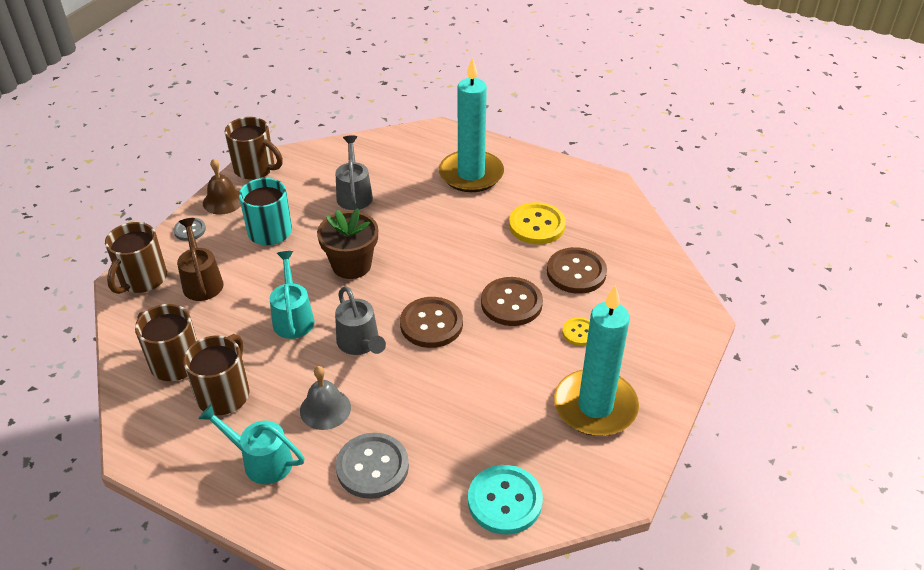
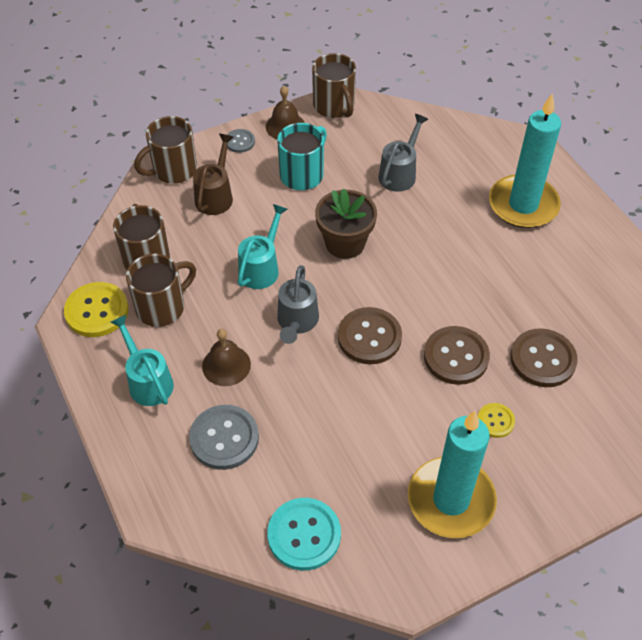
camera: 35 degrees right, 10 degrees up
(325, 409) = (226, 365): grey bell -> brown bell
(536, 225) = (544, 290): yellow button -> yellow button (97, 311)

